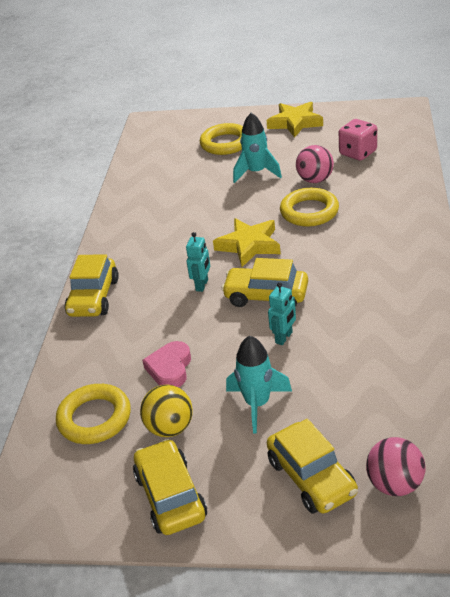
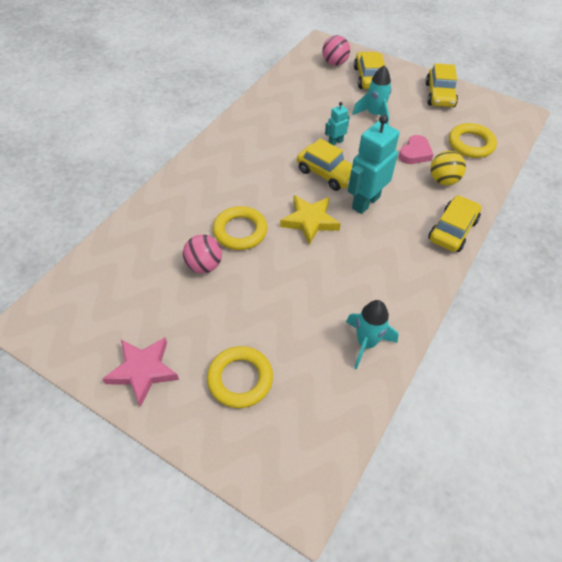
camera: 160 degrees left, 15 degrees up
(170, 428) = (428, 122): yellow ball -> yellow ball (443, 180)
(202, 285) = (365, 202): turquoise robot -> turquoise robot, size x2.01
(256, 172) = (244, 306): turquoise rocket -> turquoise rocket (366, 343)
(295, 123) = (143, 371): yellow star -> pink star
(358, 153) = (137, 280): pink dice -> none

